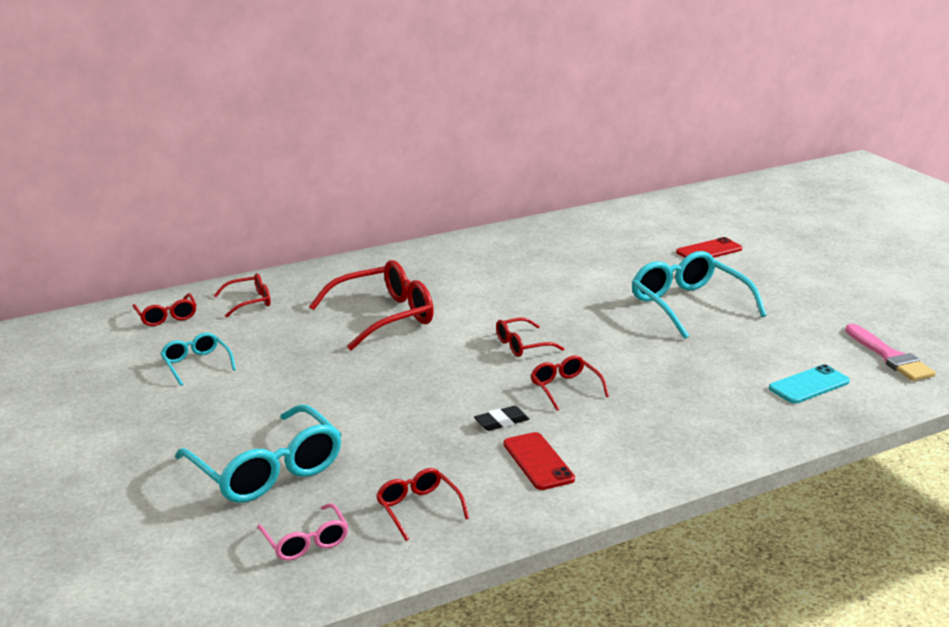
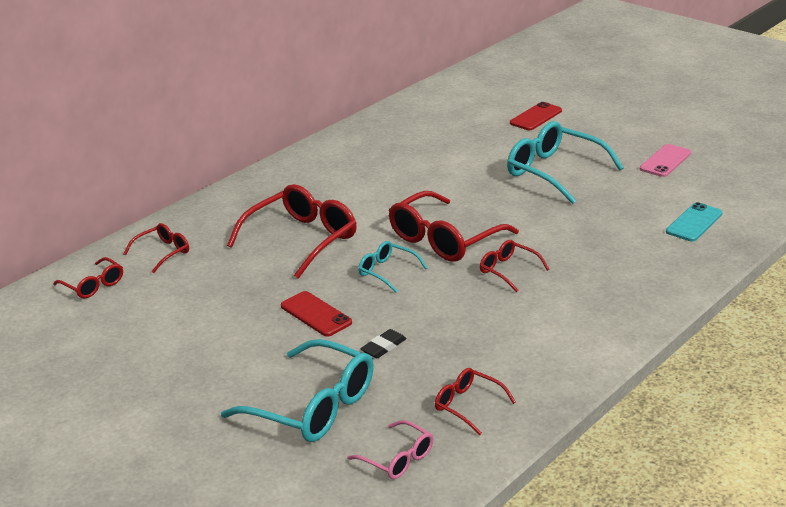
camera: 20 degrees left, 5 degrees up
(196, 364) = (163, 325): turquoise glasses -> turquoise glasses (387, 271)
(501, 422) = (478, 313): black eraser -> black eraser (383, 347)
(522, 345) = (444, 239): red glasses -> red glasses, size x1.92
(538, 461) = (533, 340): red phone -> red phone (316, 314)
(821, 318) = (665, 161): none -> pink phone
(889, 357) = (737, 184): pink brush -> none

